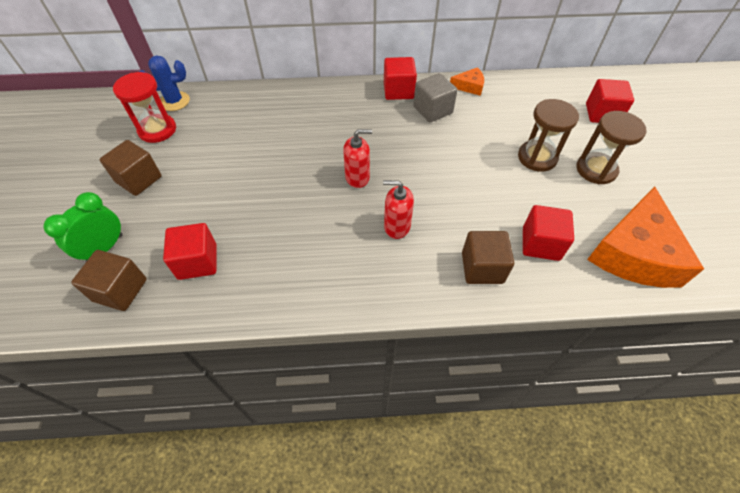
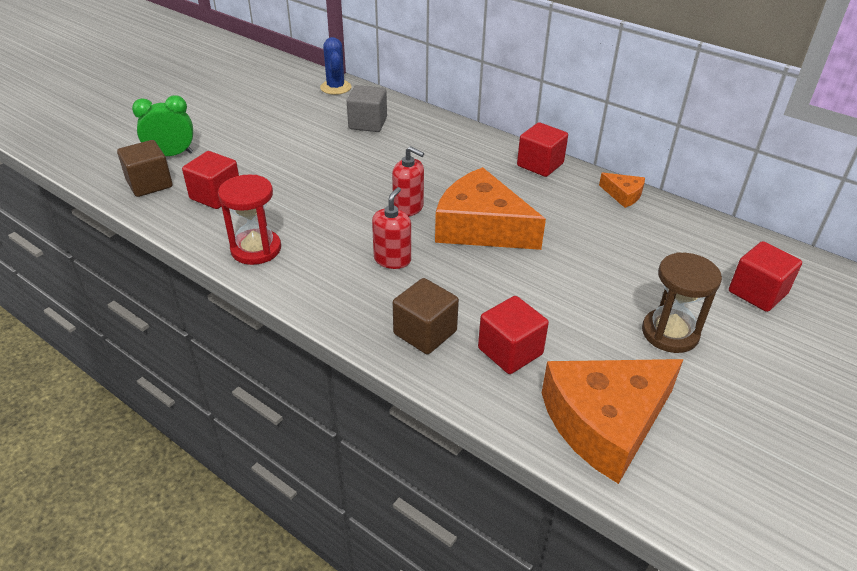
camera: 40 degrees right, 15 degrees down
(139, 179) = (245, 125): brown cube -> none
(157, 130) = (299, 100): red hourglass -> red hourglass (256, 249)
(174, 101) = (335, 87): blue cactus -> blue cactus turned 45 degrees clockwise
(397, 226) = (392, 259): red soap dispenser -> red soap dispenser turned 60 degrees clockwise
(420, 162) = (481, 227): none -> orange cheese
(432, 110) = (553, 195): grey cube -> grey cube (368, 123)
(537, 157) = (612, 286): brown hourglass -> none

